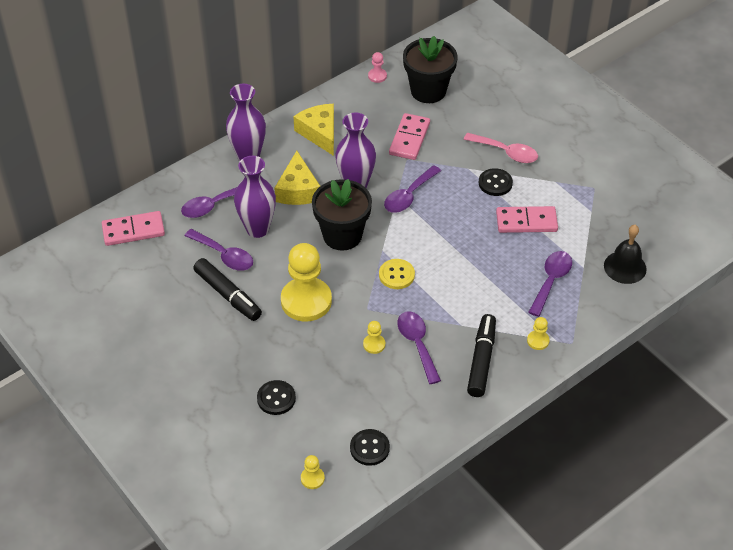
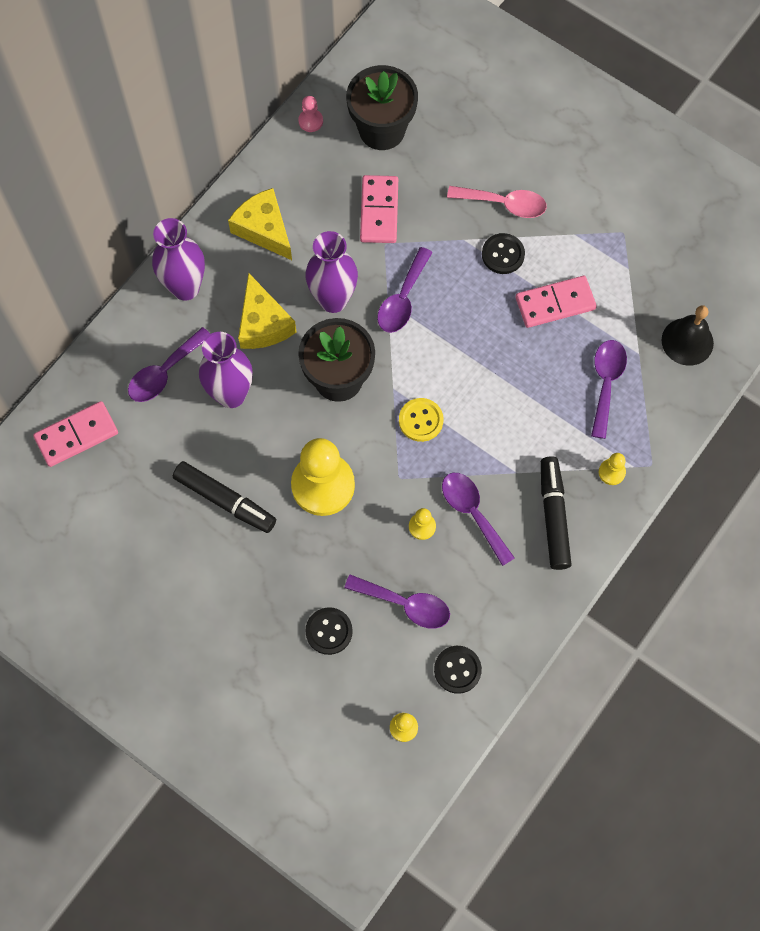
camera: 15 degrees left, 20 degrees up
(224, 255) = (202, 444): purple spoon -> purple spoon (405, 604)

